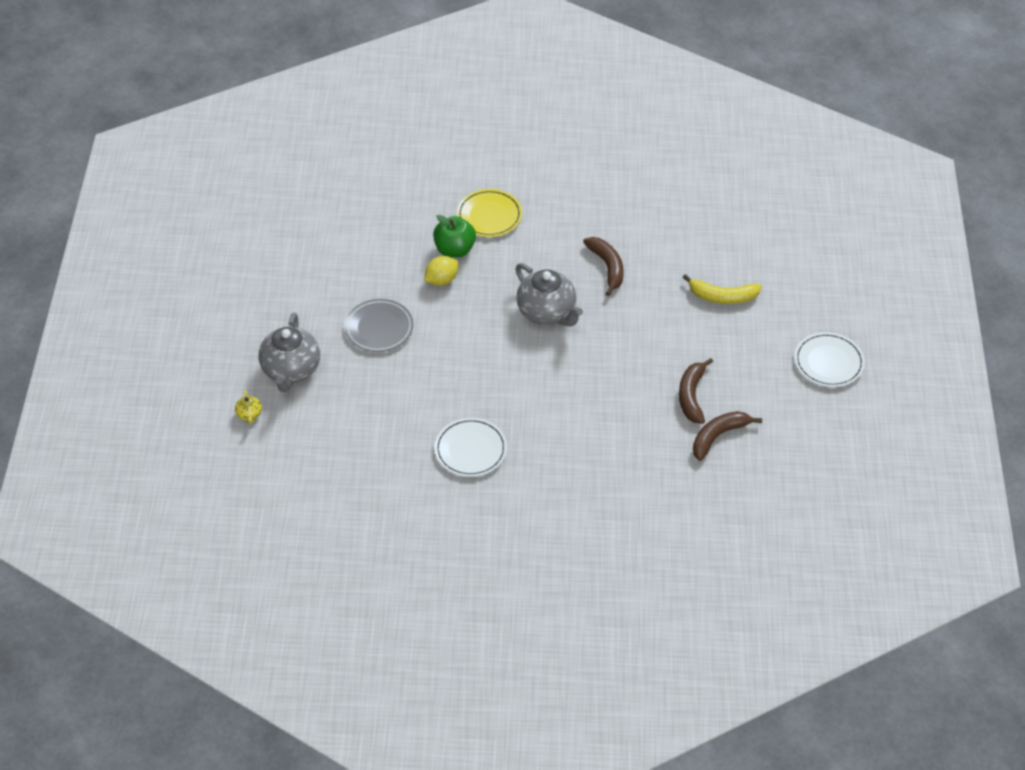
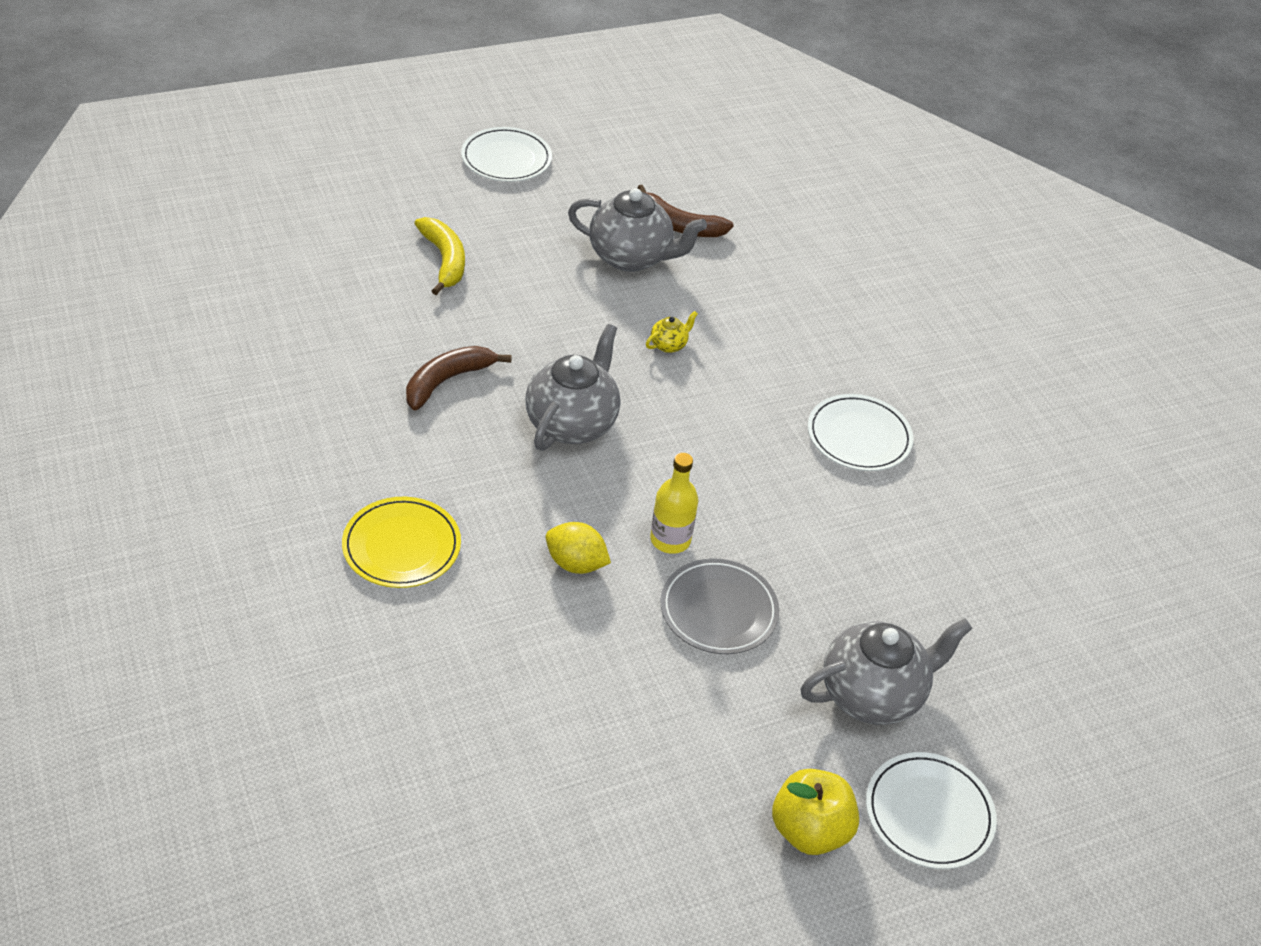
camera: 120 degrees left, 5 degrees down
(214, 362) = (929, 814): none -> white plate
(236, 312) = (809, 830): none -> yellow apple
(249, 414) = (988, 715): yellow teapot -> yellow teapot (669, 345)
(437, 325) = (670, 539): none -> yellow bottle
(454, 250) = (501, 568): green apple -> none
(691, 396) = (631, 257): brown banana -> grey teapot

